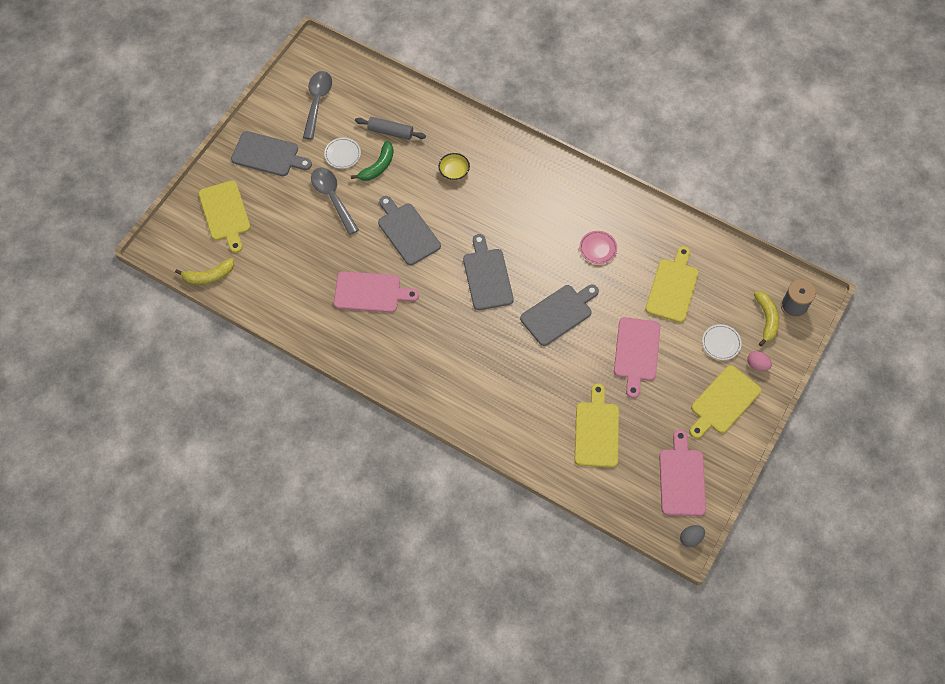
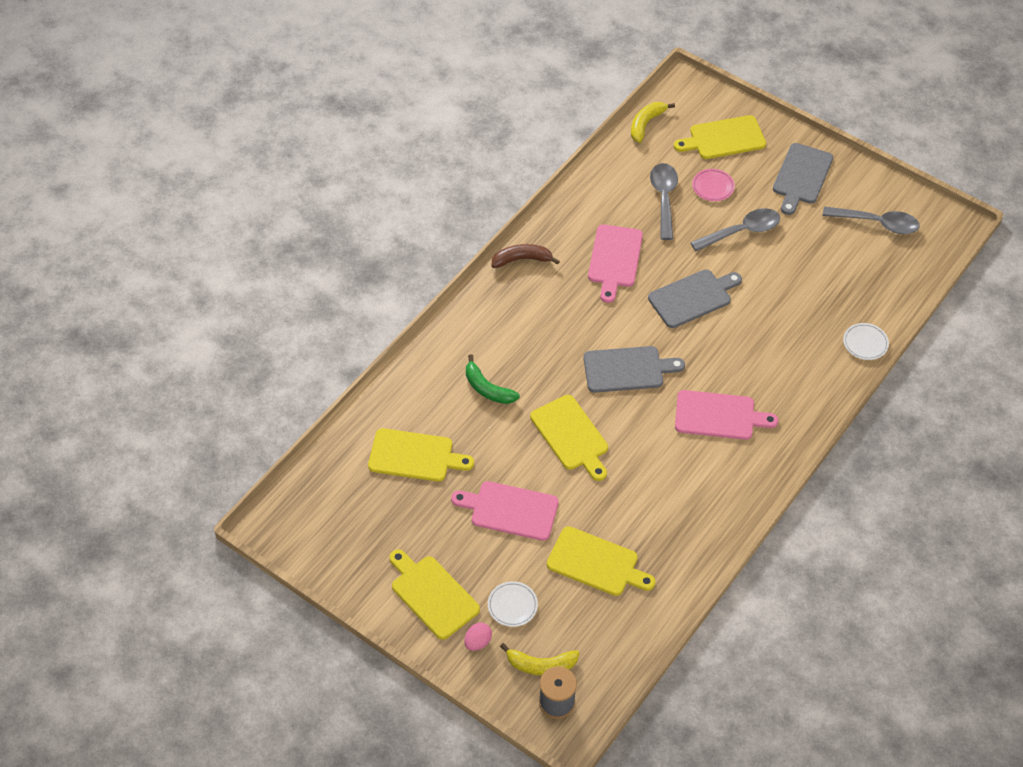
camera: 95 degrees right, 10 degrees down
(209, 276) = (646, 124): yellow banana -> yellow banana turned 45 degrees clockwise
(298, 257) = (664, 198): none -> grey spoon
(342, 154) = (802, 243): white plate -> white plate (865, 343)
(377, 366) = (522, 259): none -> brown banana
(378, 166) = (784, 275): green banana -> green banana (487, 388)
(390, 132) = (834, 290): grey rolling pin -> none
(454, 171) = (776, 349): yellow bowl -> none
(558, 313) = (571, 436): grey cutting board -> yellow cutting board
(598, 248) = (658, 488): pink plate -> pink plate (713, 187)
(682, 479) = (342, 534): pink cutting board -> pink cutting board (719, 416)
(690, 538) = (269, 532): grey egg -> none

